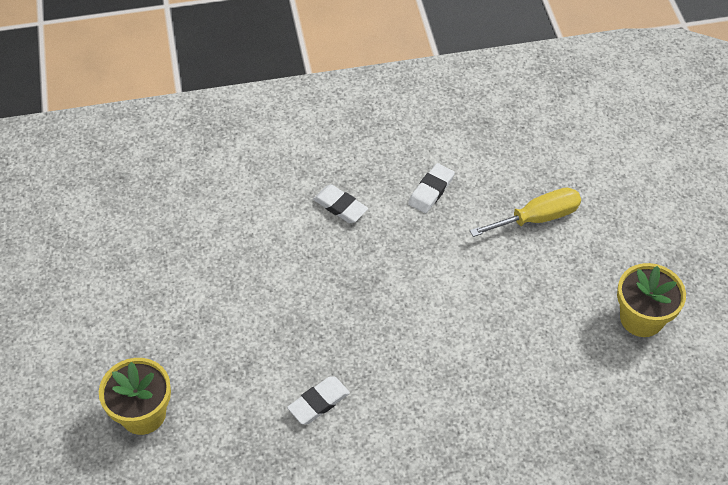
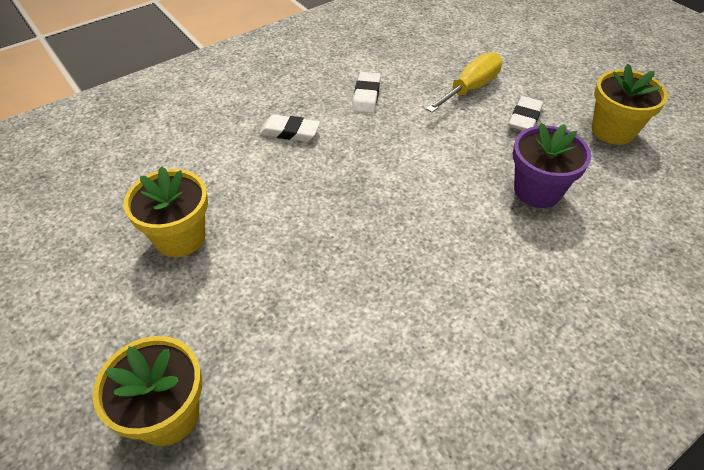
camera: 25 degrees left, 5 degrees down
(205, 278) = (180, 237): none -> yellow flower pot
(318, 402) = (375, 313): white eraser -> white eraser (525, 118)
(520, 351) = (537, 191): none -> purple flower pot

